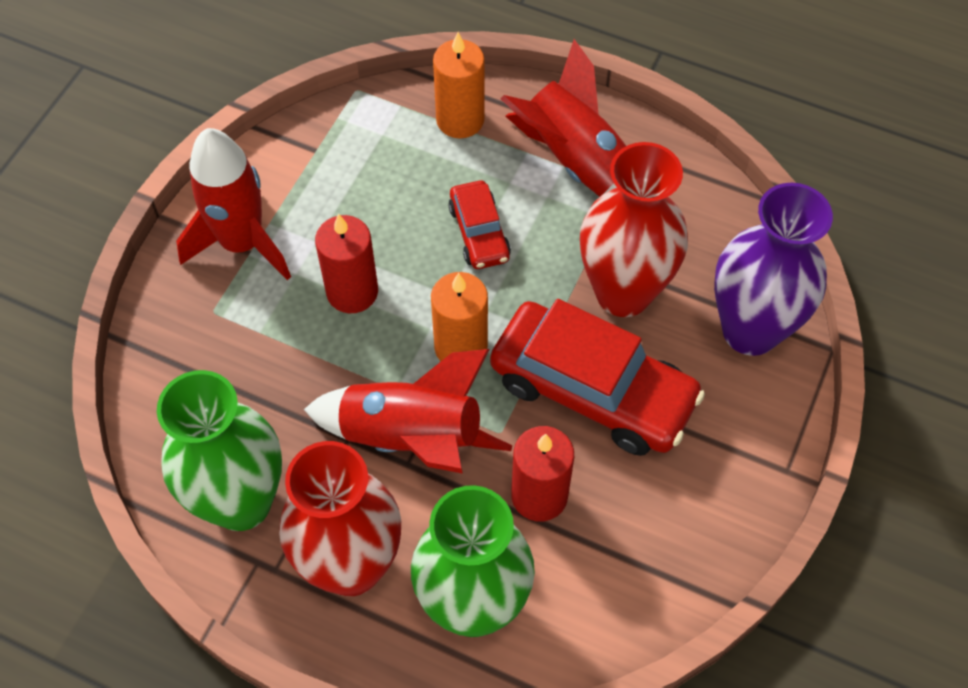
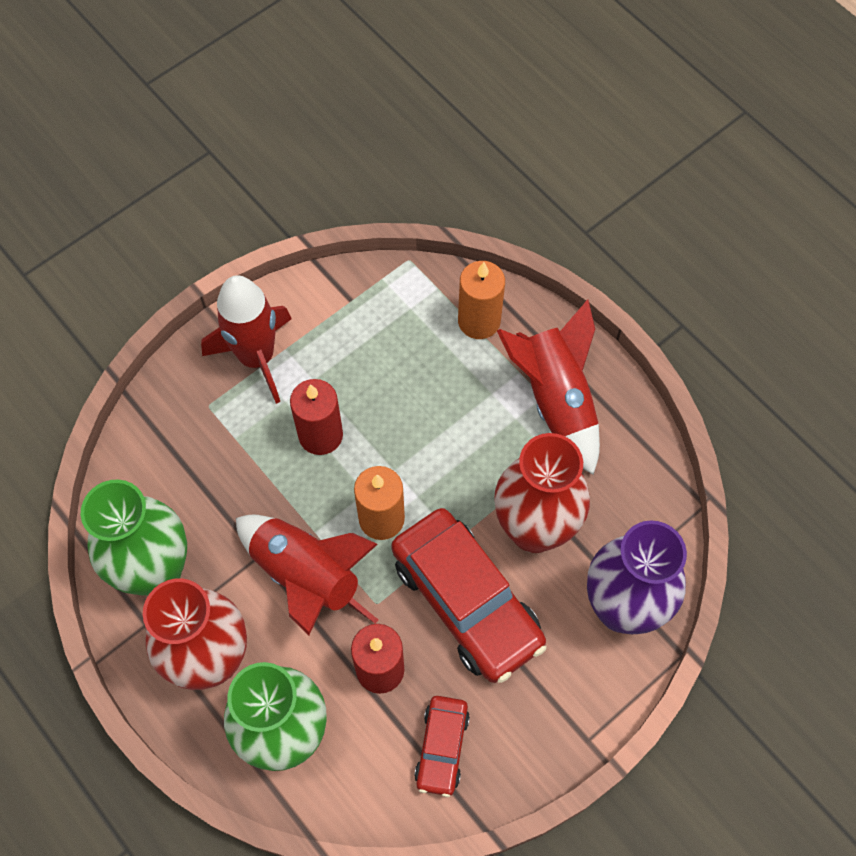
camera: 25 degrees right, 5 degrees up
(479, 233) = (445, 427): red car -> red car (442, 747)

